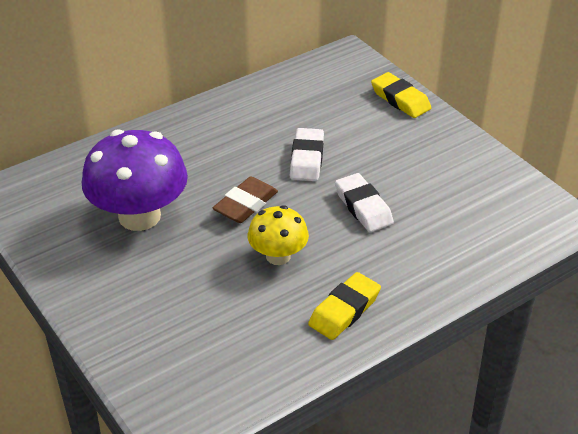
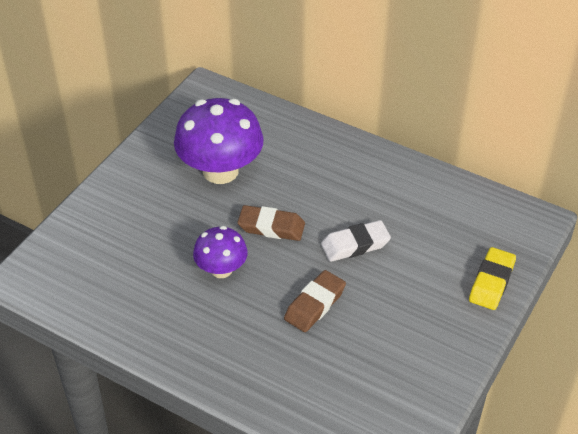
camera: 65 degrees right, 5 degrees up
(278, 256) = (221, 269): yellow mushroom -> purple mushroom
(344, 310) = (181, 333): yellow eraser -> none
(363, 207) = (315, 304): white eraser -> brown eraser

